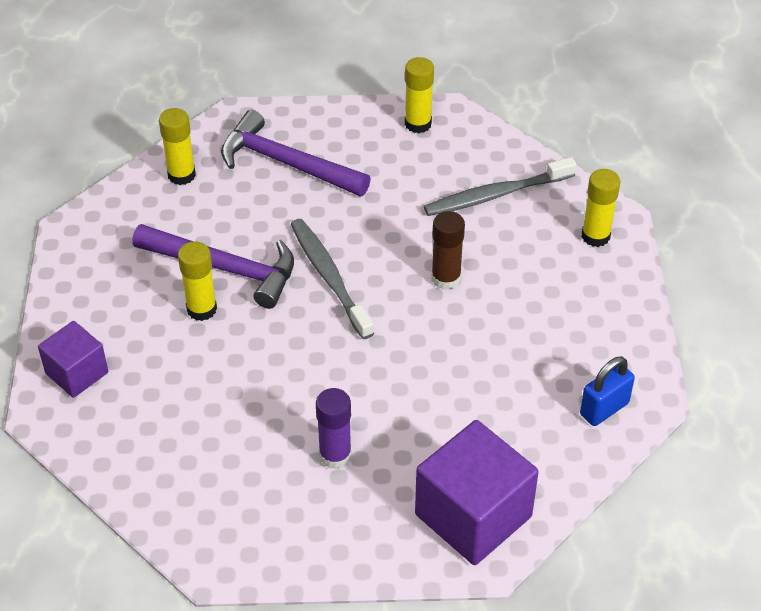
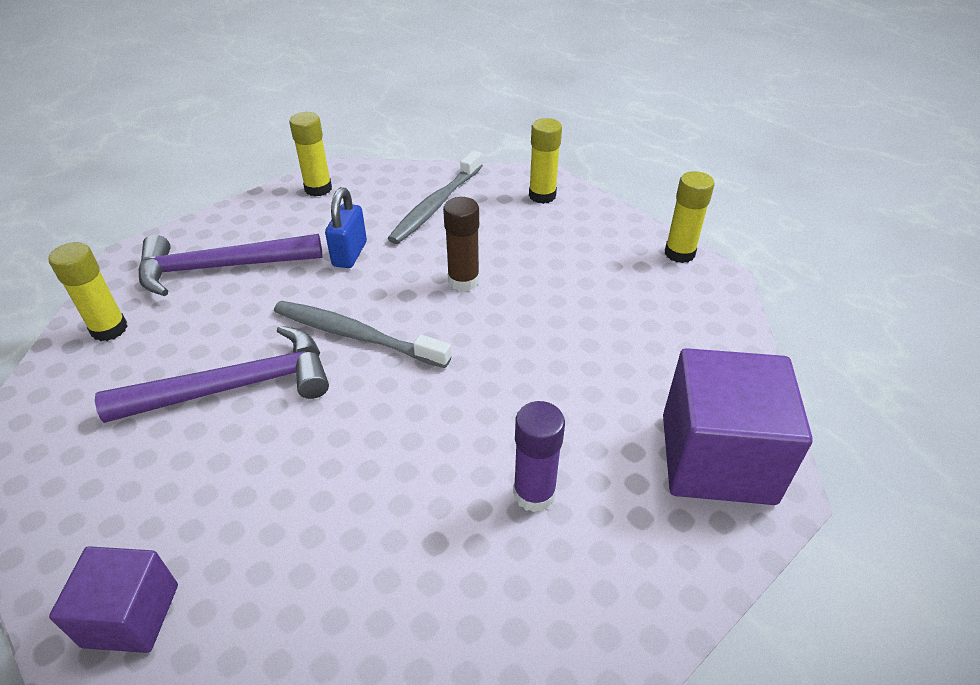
camera: 40 degrees left, 5 degrees down
(201, 309) = (244, 440): yellow glue stick -> yellow glue stick (679, 253)
(604, 409) = (697, 303): blue padlock -> blue padlock (350, 254)

